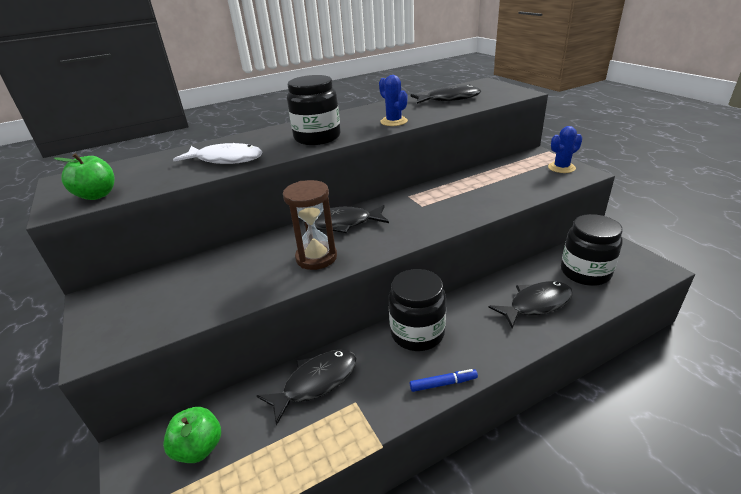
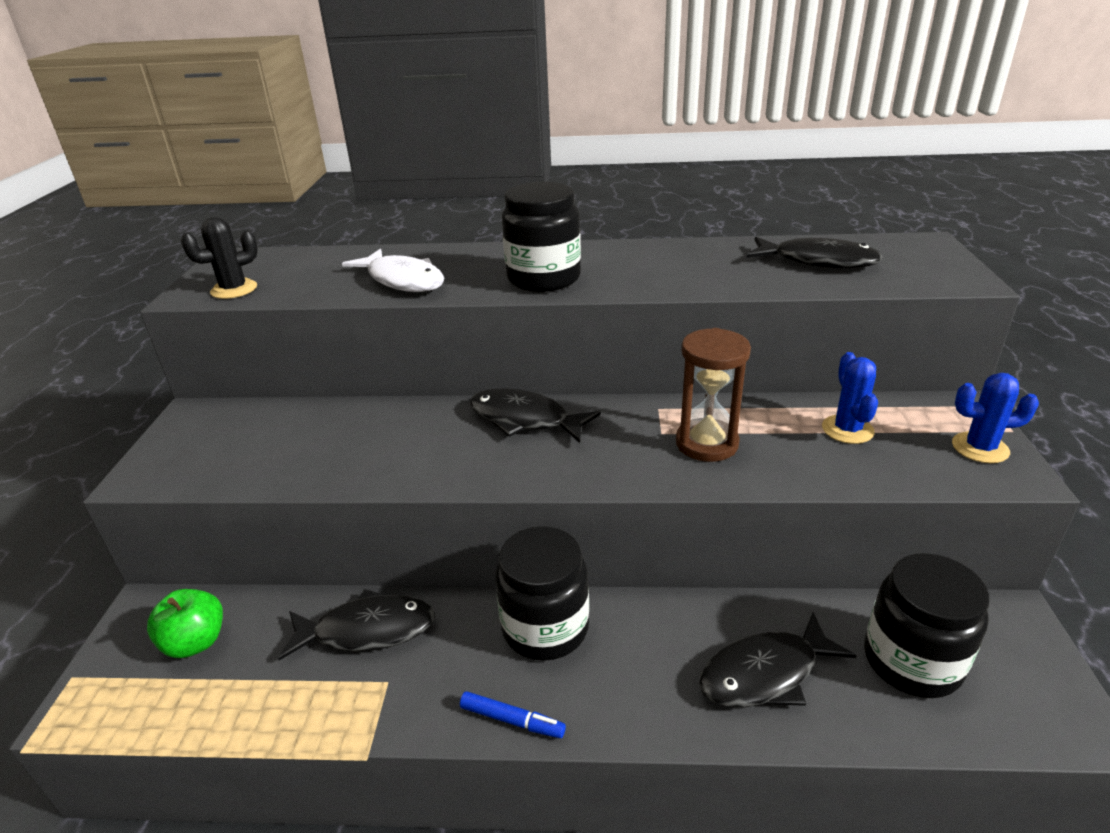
camera: 30 degrees right, 0 degrees up
(97, 195) = (234, 289): green apple -> black cactus
(316, 257) = (445, 458): brown hourglass -> brown hourglass (706, 443)
(394, 121) = (678, 281): blue cactus -> blue cactus (847, 429)
(536, 304) = (765, 673): black fish -> black fish turned 150 degrees clockwise

